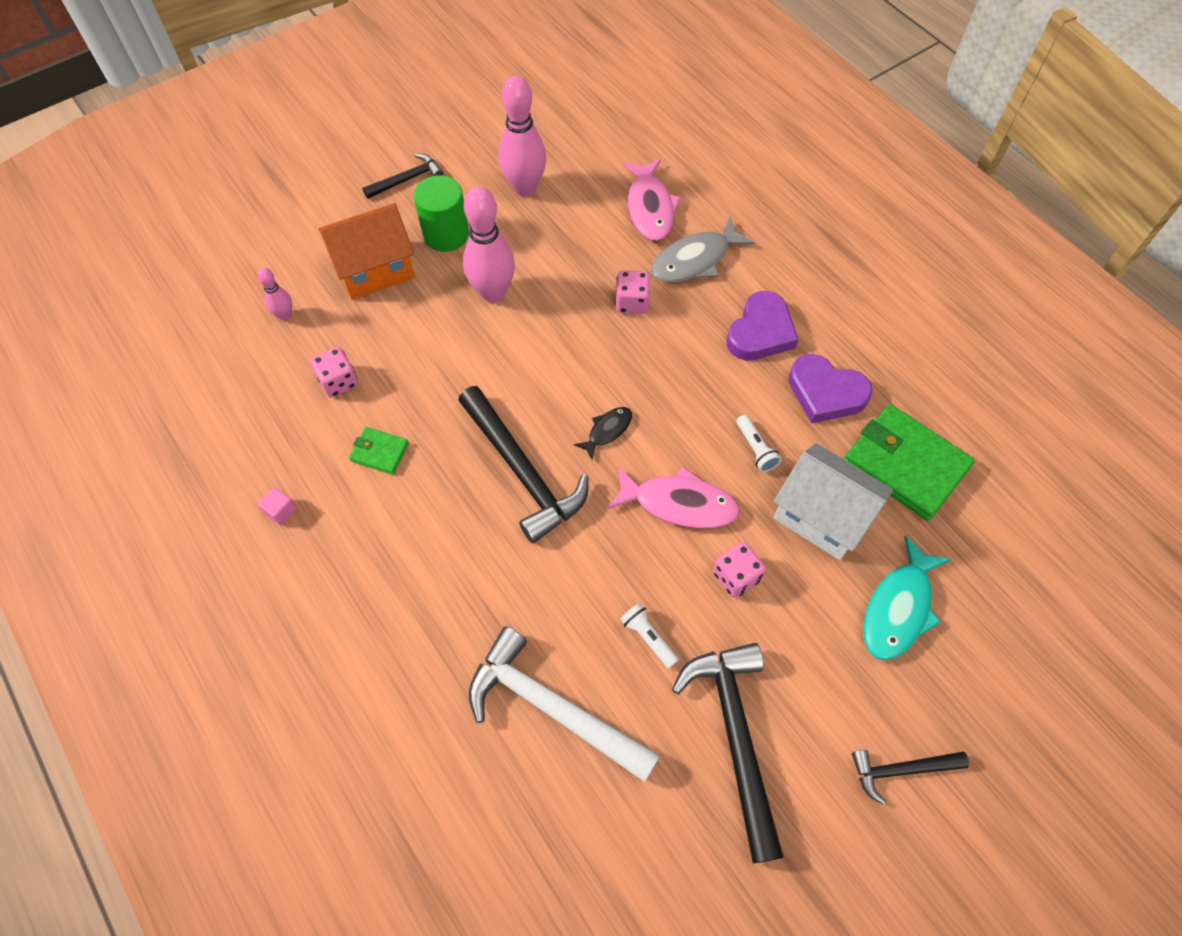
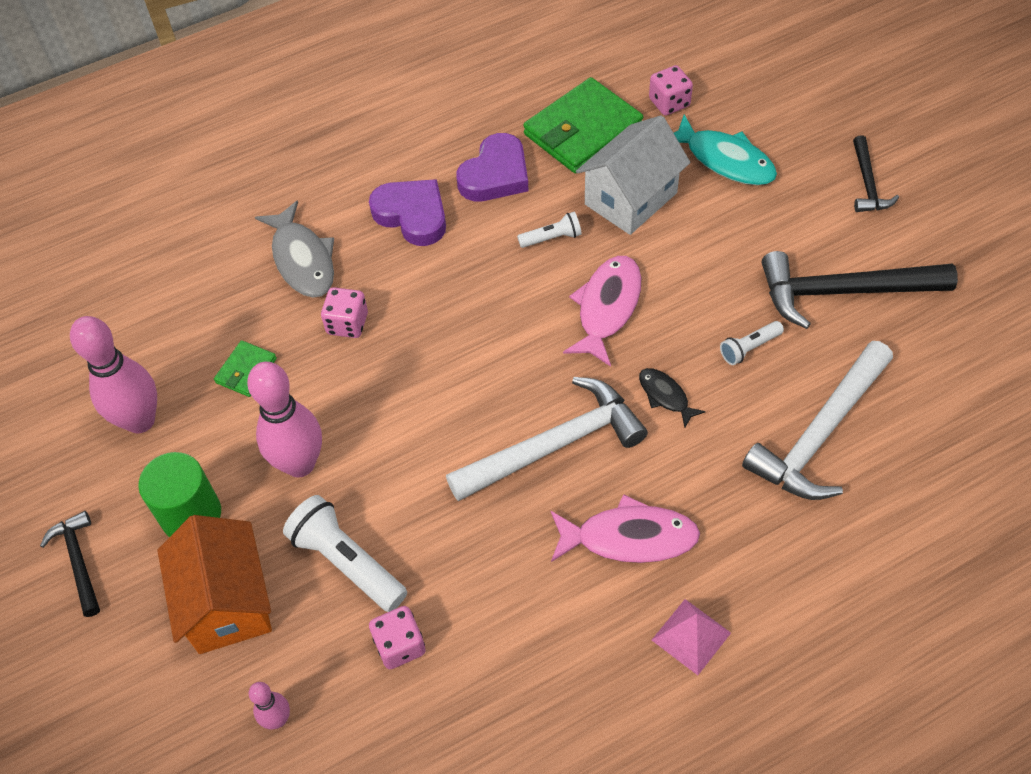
camera: 80 degrees left, 5 degrees down
(281, 511) = (579, 710): pink cube -> none
(341, 593) = (691, 636): none -> pink pyramid
(379, 452) = (510, 595): green wallet -> green wallet (246, 371)
(408, 337) = (347, 562): none -> white flashlight
(522, 472) = (554, 445): black hammer -> white hammer
(607, 431) = (513, 362): black fish -> black fish (665, 396)
(650, 208) = (214, 293): pink fish -> pink fish (629, 537)
(736, 576) = (689, 272): pink dice -> pink dice (669, 103)

